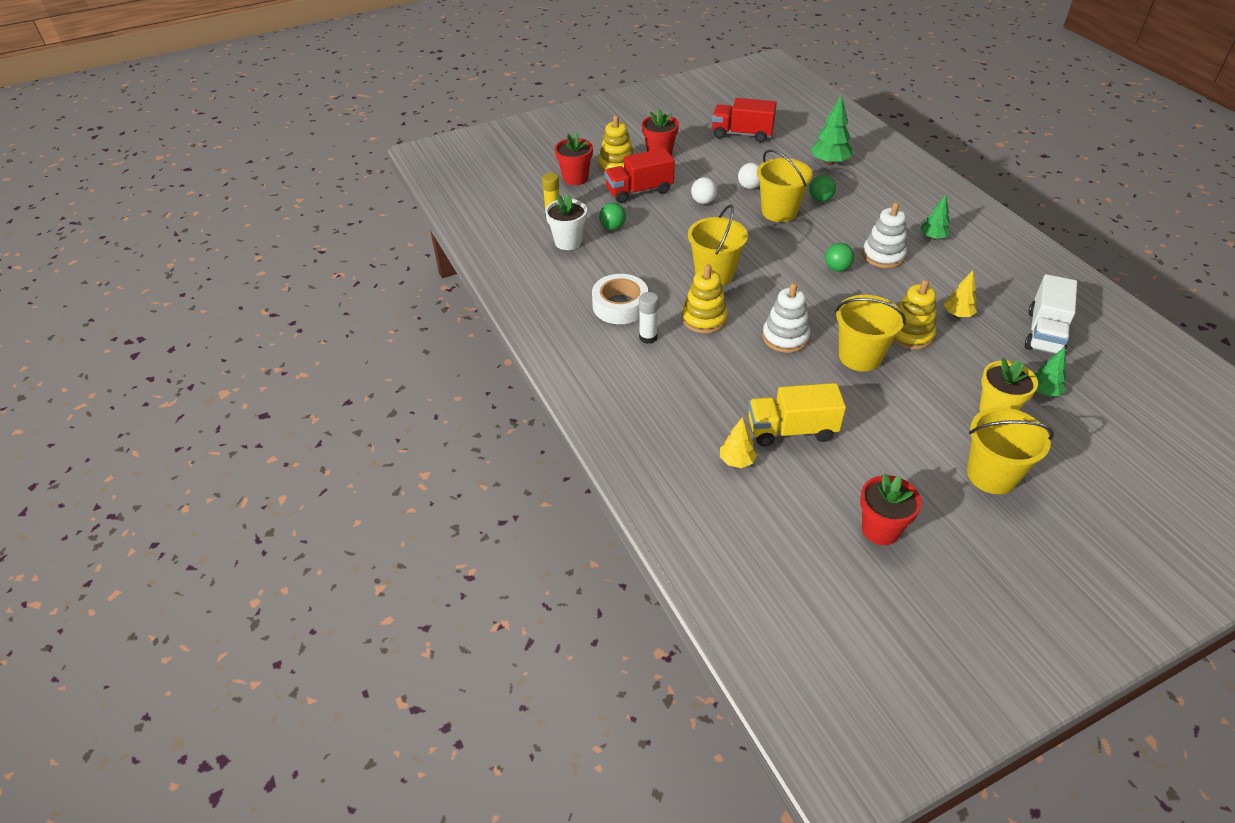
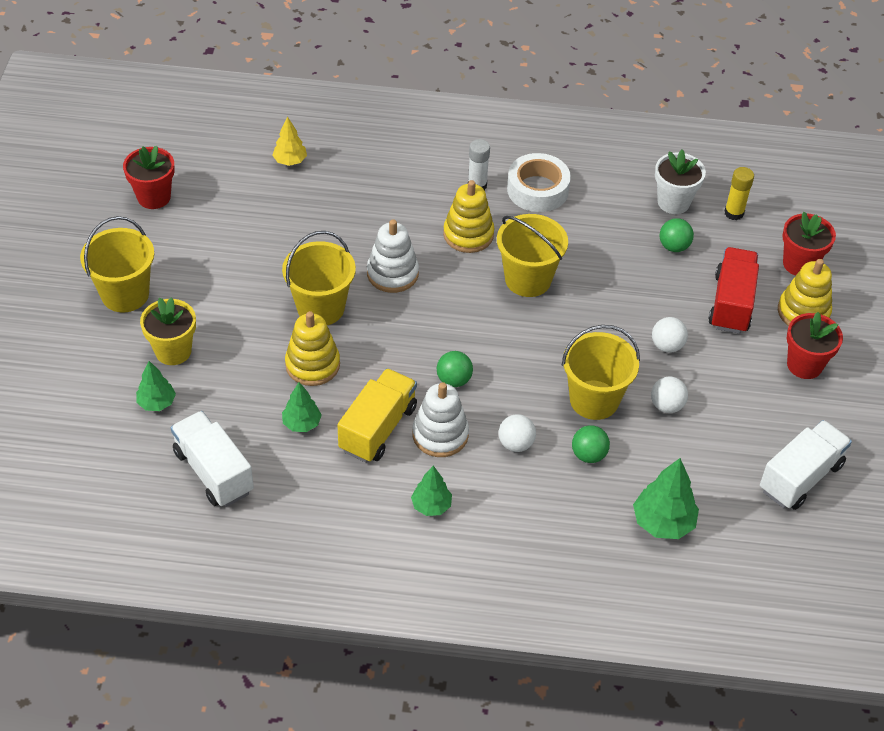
camera: 120 degrees right, 5 degrees up
(742, 134) = (800, 477): red truck -> white truck
(791, 430) = (287, 209): yellow truck -> yellow truck (378, 428)
(849, 226) = (516, 444): none -> white ball
(957, 314) = (301, 424): yellow tree -> green tree

